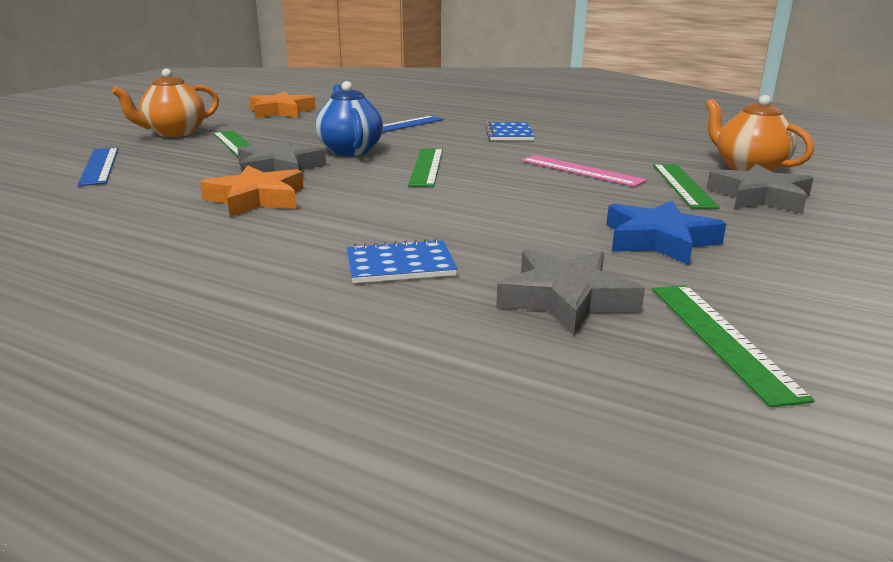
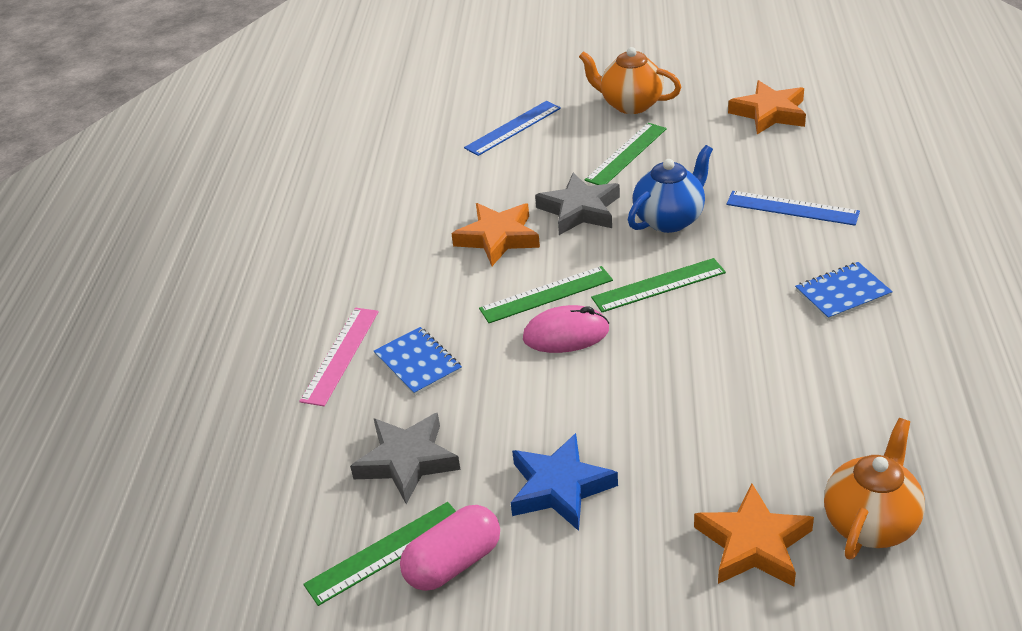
camera: 70 degrees right, 15 degrees up
(446, 202) = (566, 334): none -> pink mouse
(581, 170) = (737, 388): pink ruler -> pink ruler (340, 355)
(683, 185) = (747, 476): green ruler -> green ruler (546, 294)
(751, 303) = (453, 563): none -> pink capsule
(760, 197) = (753, 544): grey star -> orange star

